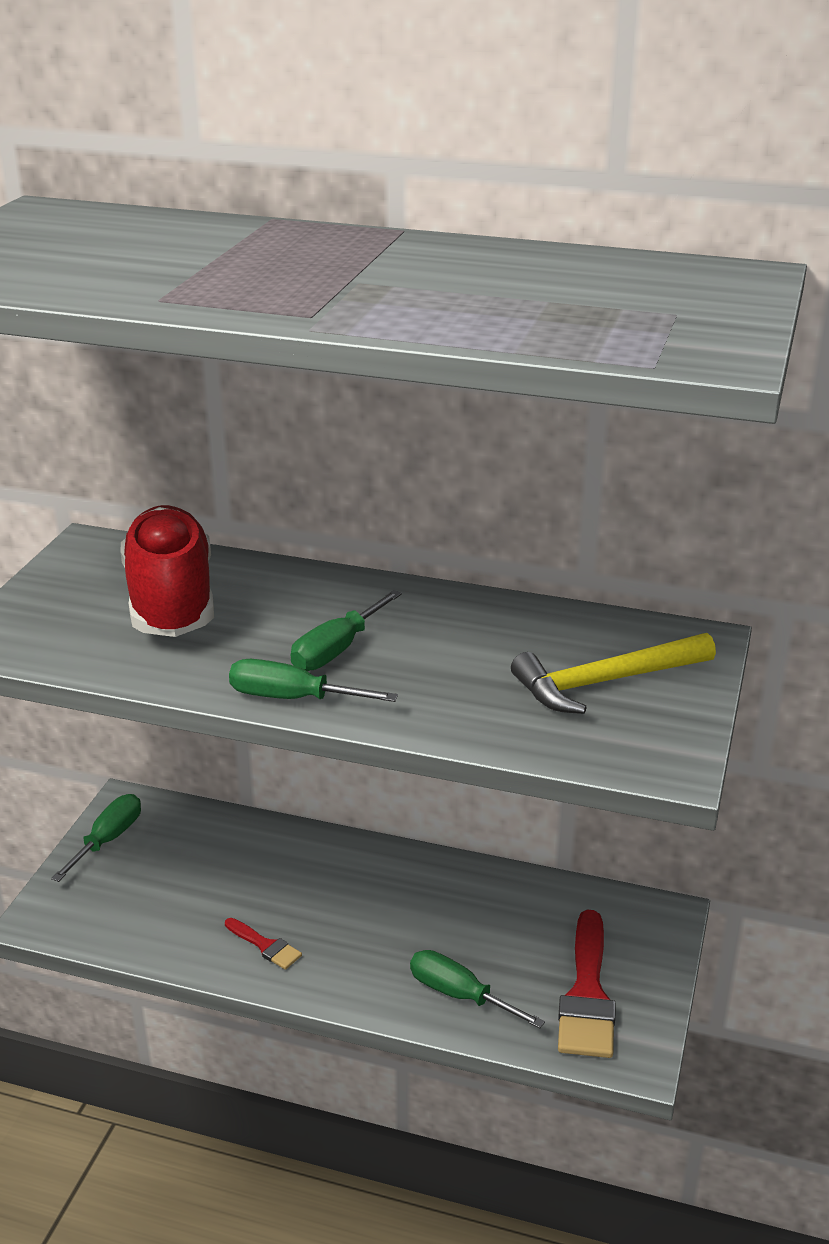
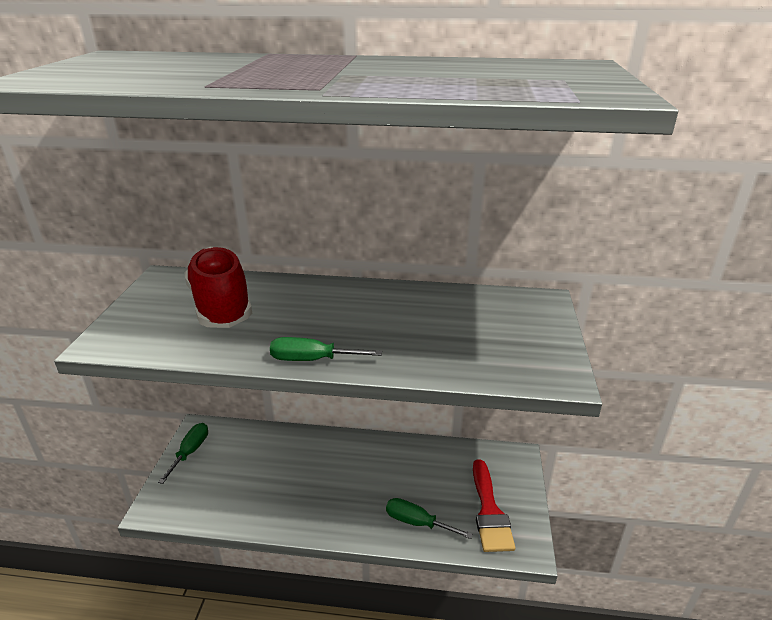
camera: 10 degrees left, 0 degrees up
(265, 945) = (296, 507): red brush -> none
(336, 650) = (332, 326): green screwdriver -> none
(605, 682) = (501, 330): yellow hammer -> none

